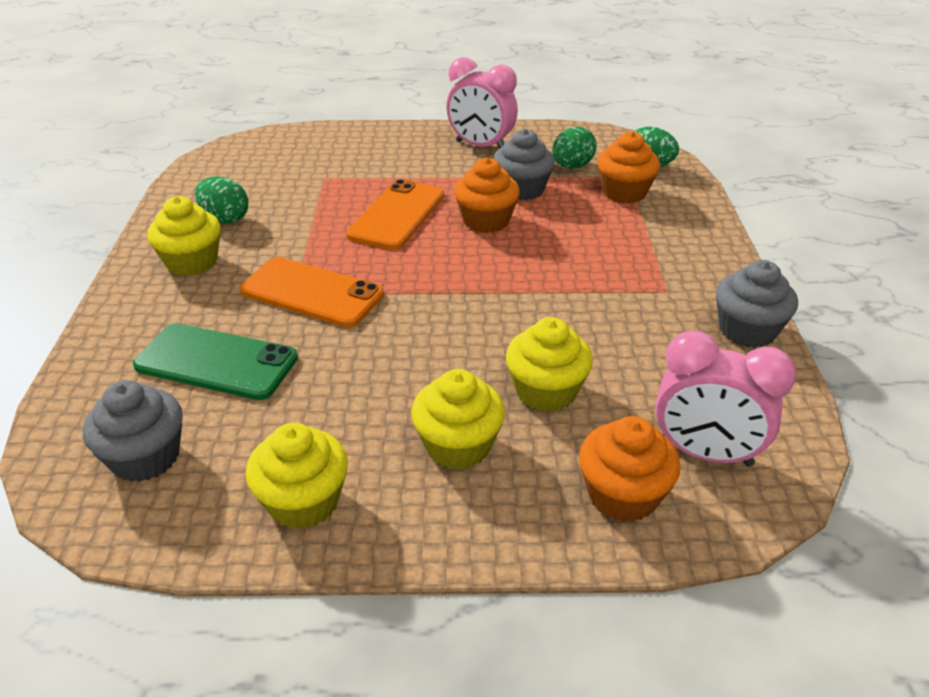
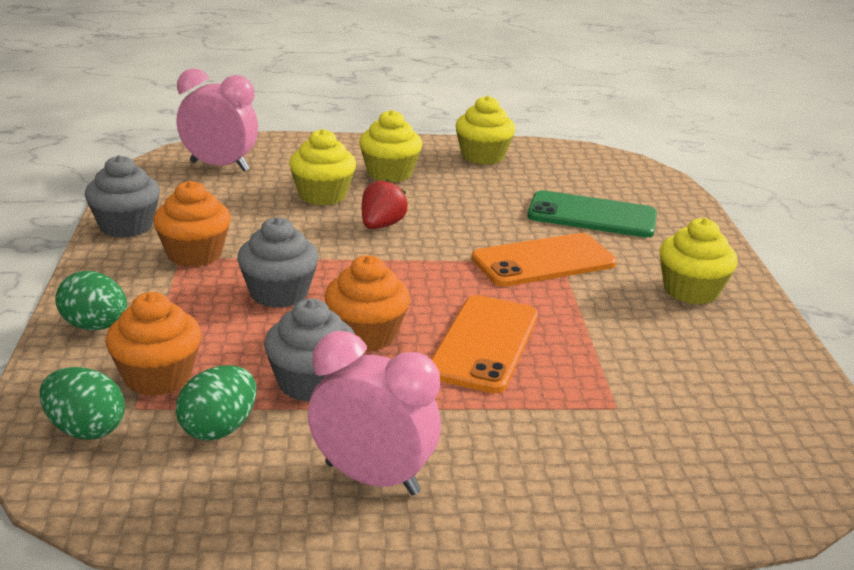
camera: 175 degrees right, 10 degrees down
(145, 457) = (596, 173): grey cupcake -> grey cupcake (279, 293)
(225, 219) = (703, 341): green egg -> green egg (95, 326)
(312, 293) = (543, 261): orange phone -> orange phone turned 45 degrees counterclockwise
(472, 338) = (381, 225): none -> red strawberry
(622, 495) = (284, 154): orange cupcake -> orange cupcake (194, 254)

